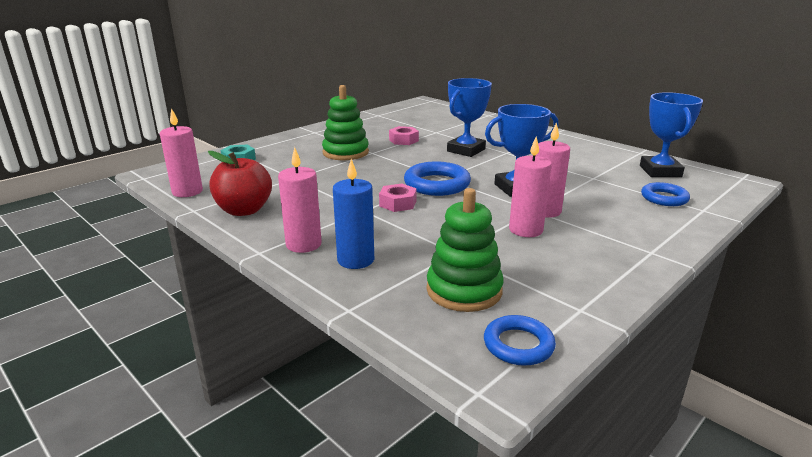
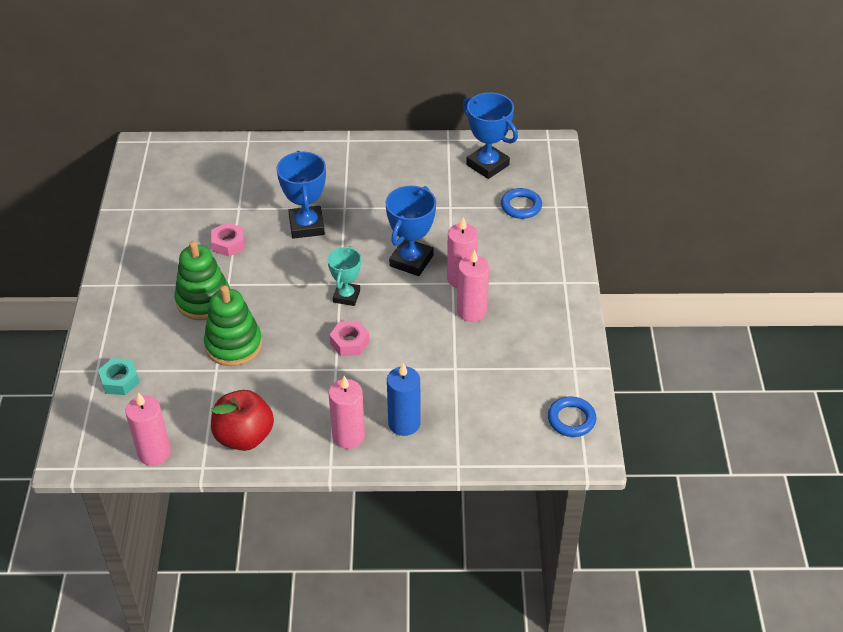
camera: 45 degrees left, 20 degrees up
(437, 184) = (346, 296): blue ring -> turquoise trophy
(464, 290) = (500, 399): green stacking toy -> green stacking toy (233, 345)

